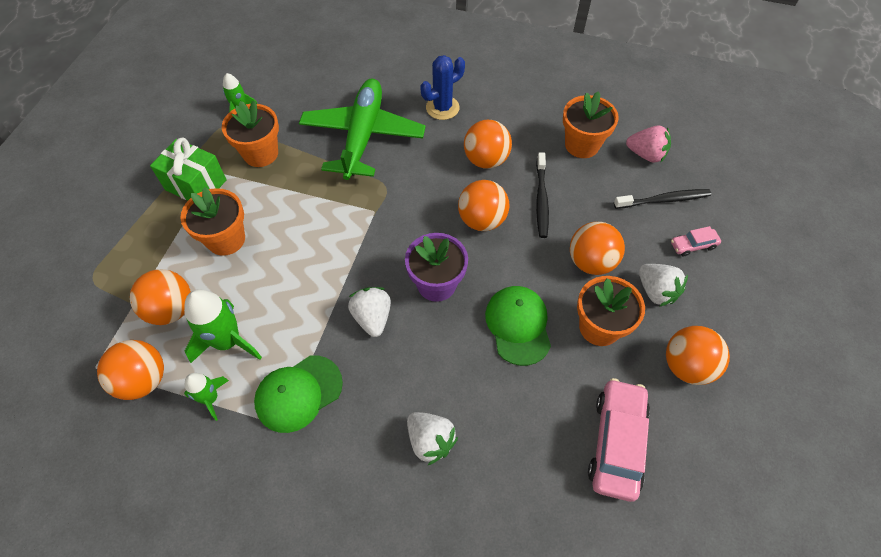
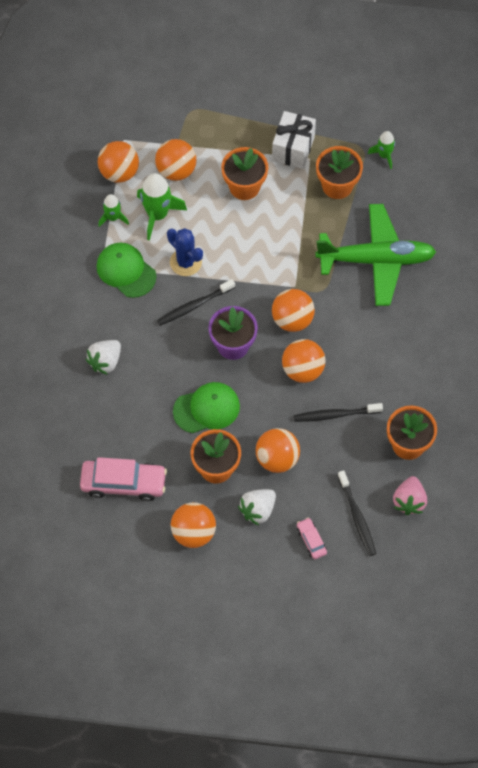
camera: 80 degrees right, 5 degrees up
(196, 185) = (293, 148): green gift -> white gift
(372, 317) = (194, 305): white strawberry -> black toothbrush
(442, 108) = (427, 319): blue cactus -> blue cactus (185, 262)
(486, 160) = (371, 365): orange ball -> orange ball (292, 320)

